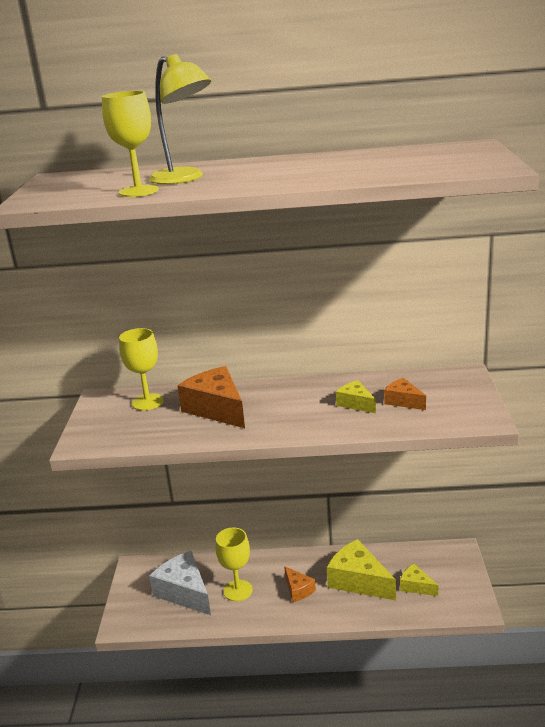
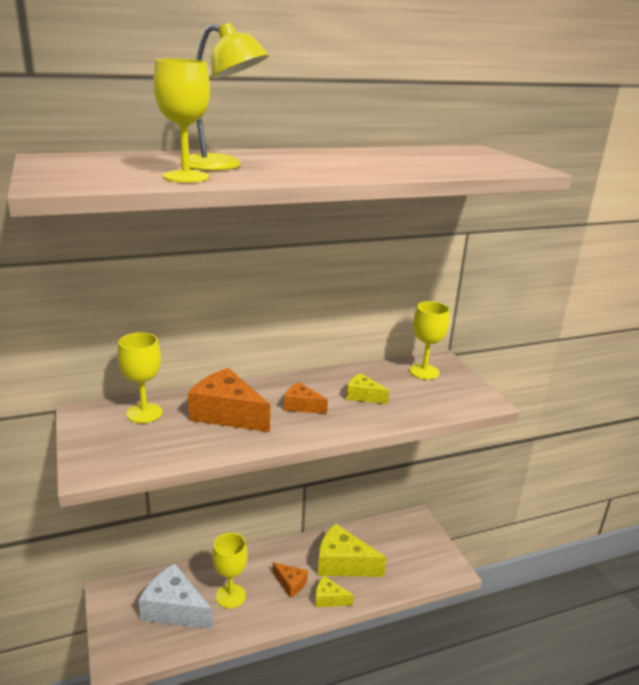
camera: 25 degrees left, 0 degrees up
(403, 401) = (404, 390): orange cheese -> orange cheese (301, 406)
(416, 586) = (395, 559): yellow cheese -> yellow cheese (329, 599)
(437, 385) = (424, 372): none -> yellow goblet

